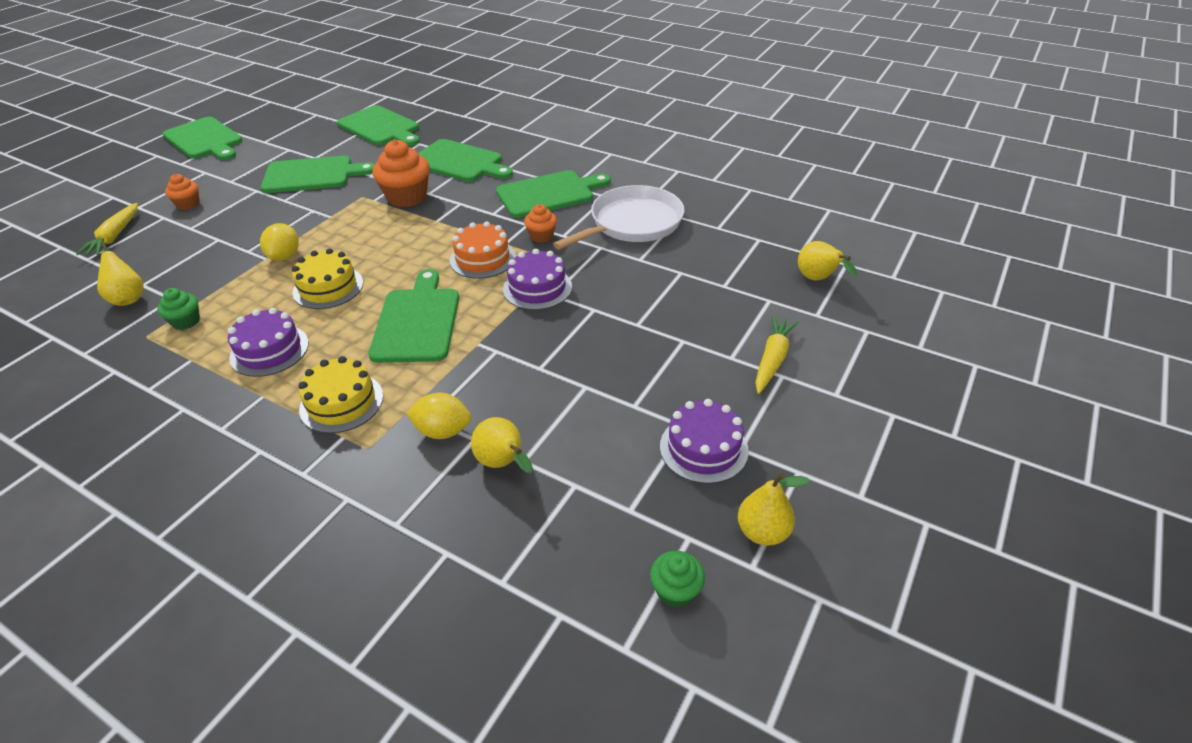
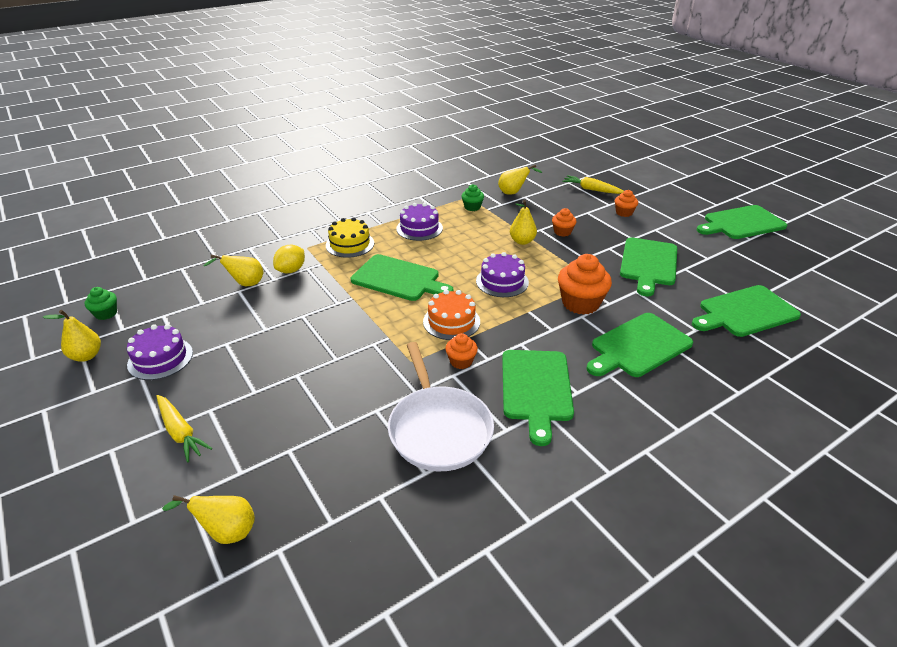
camera: 115 degrees right, 5 degrees down
(251, 234) = (562, 232): none -> orange cupcake
(285, 256) = (522, 241): yellow lemon -> yellow pear
(328, 287) = (469, 252): yellow cake -> none
(537, 288) = (388, 338): purple cake -> purple cake (502, 281)

